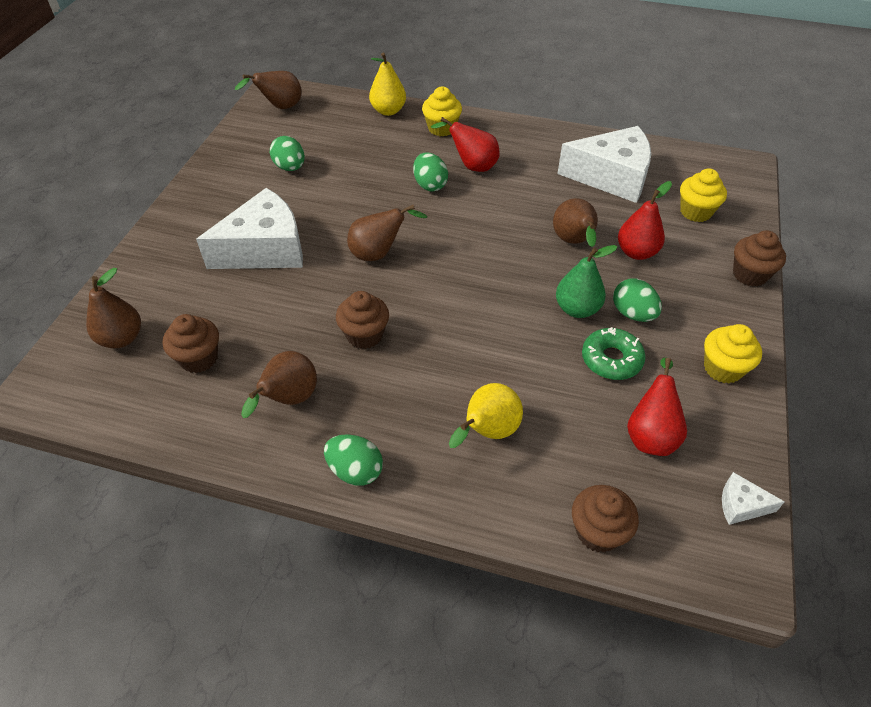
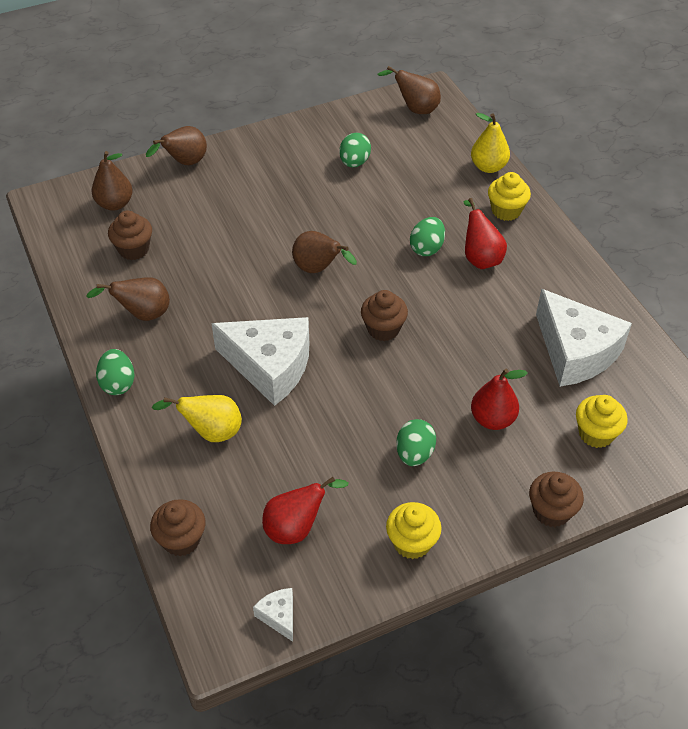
camera: 50 degrees right, 0 degrees up
(265, 249) = (258, 210): white cheese -> white cheese (270, 366)
(364, 335) = (233, 314): brown cupcake -> brown cupcake (383, 329)
(573, 242) = (459, 372): brown pear -> brown pear (184, 163)
(577, 309) = (383, 416): green pear -> none
(611, 359) = (349, 466): green donut -> none

